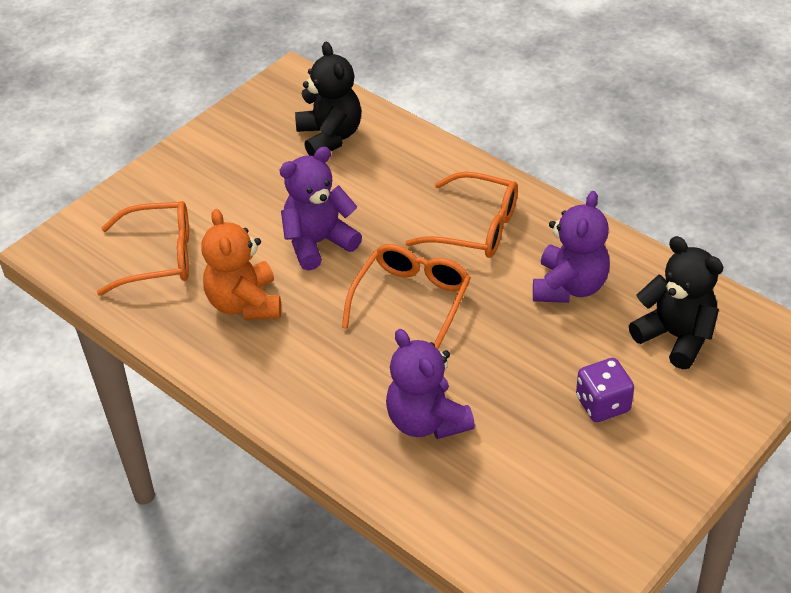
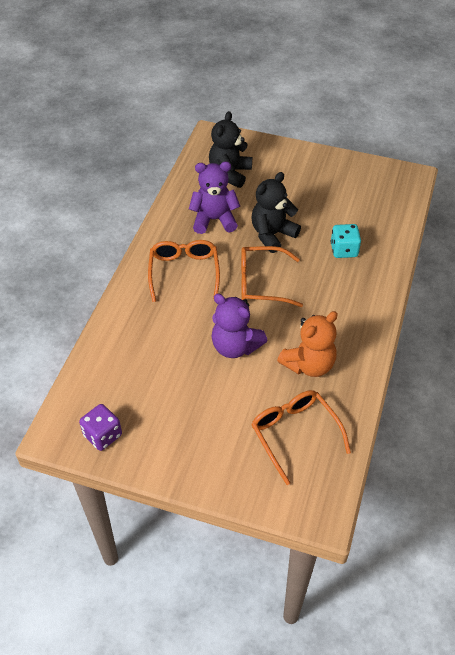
camera: 115 degrees left, 5 degrees up
(330, 137) = (123, 380): black teddy bear -> black teddy bear (272, 235)
(427, 421) = (344, 250): purple teddy bear -> turquoise dice
(602, 404) = (291, 189): purple dice -> purple dice (102, 435)

